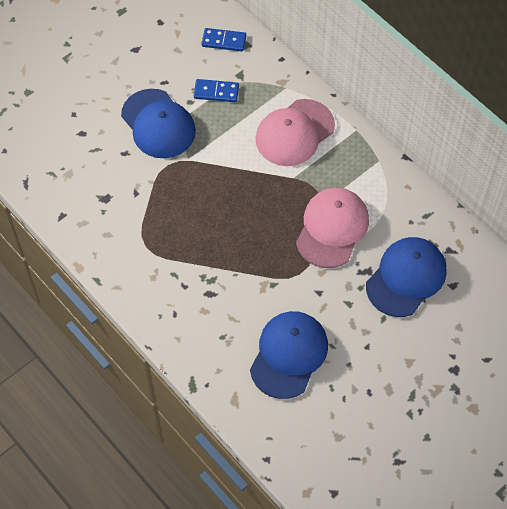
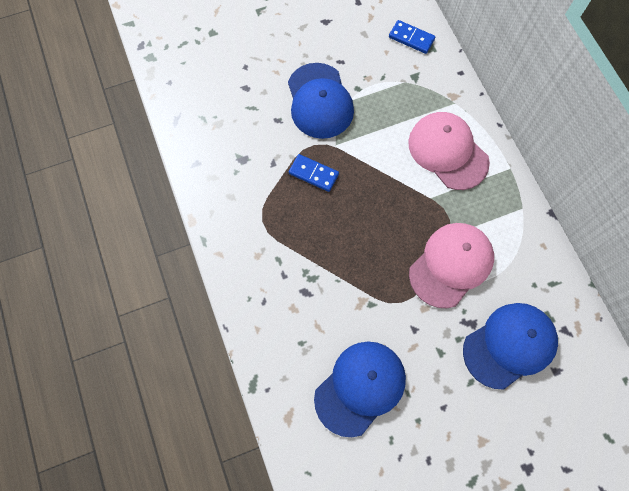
camera: 20 degrees right, 10 degrees up
(216, 92) = (386, 86): blue domino -> blue domino (313, 174)
(294, 133) = (448, 152): pink cap -> pink cap turned 75 degrees clockwise

